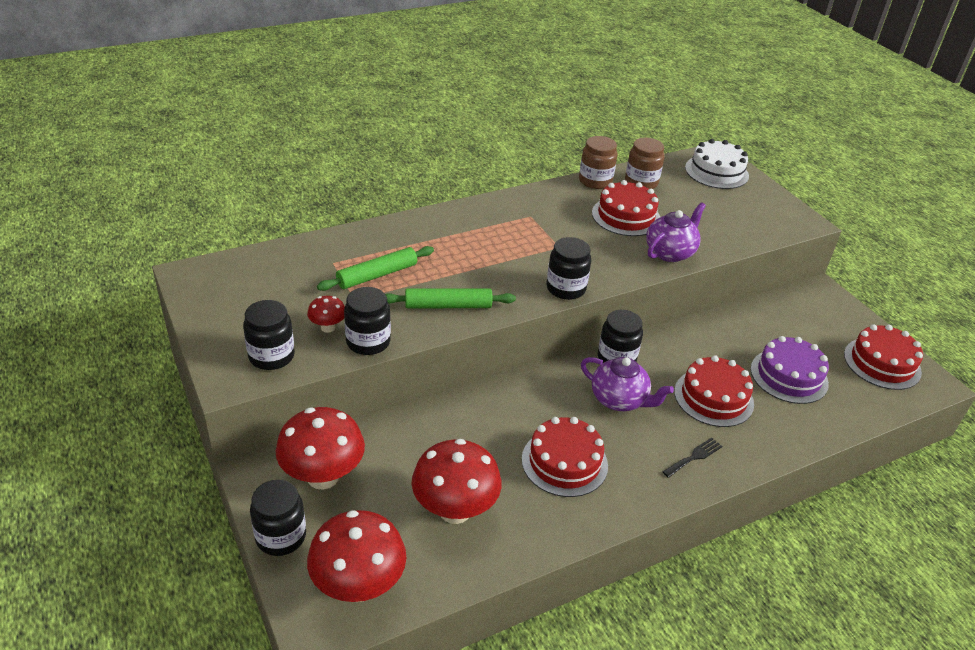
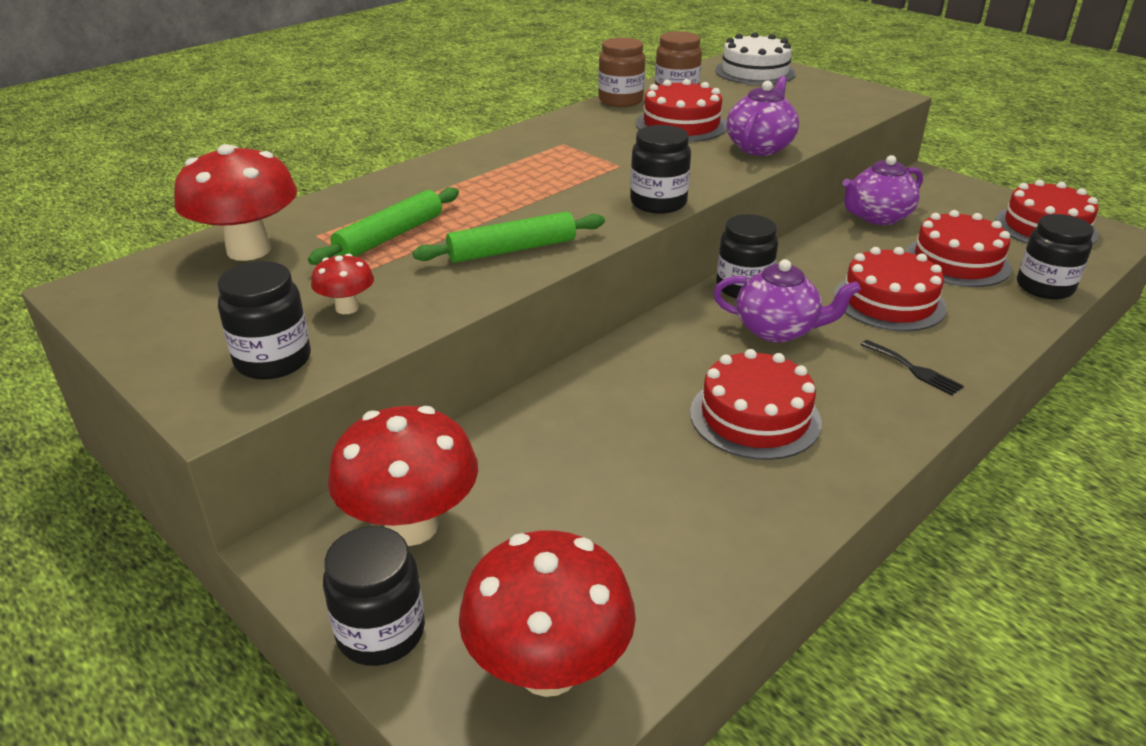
camera: 15 degrees left, 5 degrees down
(368, 342) = (418, 312): black jar -> black jar (1044, 287)
(455, 510) = (639, 517): red mushroom -> red mushroom (249, 250)
(694, 457) = (914, 369): black fork -> black fork turned 105 degrees clockwise
(754, 320) = (877, 217): none -> purple teapot
(789, 376) = (957, 261): purple cake -> red cake

